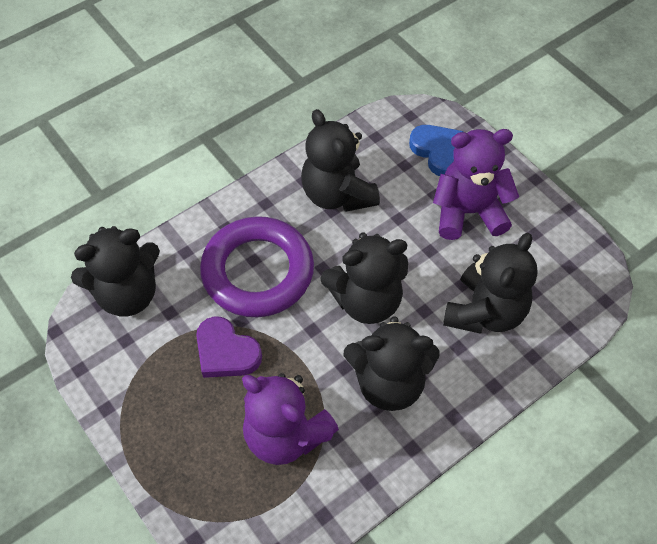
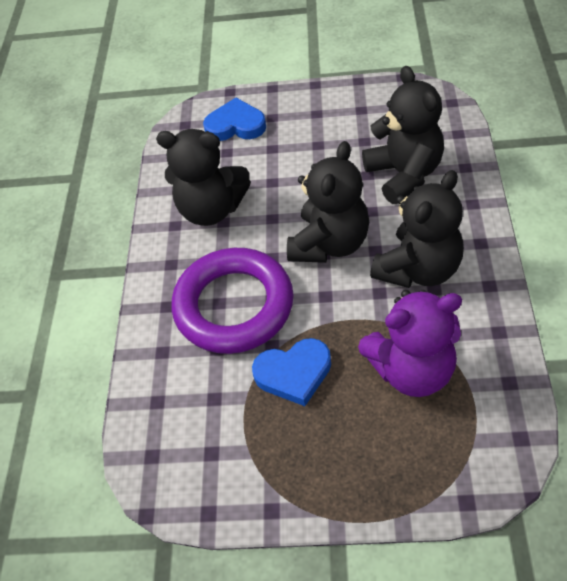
camera: 45 degrees left, 5 degrees down
(127, 294) = (163, 425): black teddy bear -> none
(226, 352) = (294, 373): purple heart -> blue heart
(468, 212) = (307, 137): purple teddy bear -> none

